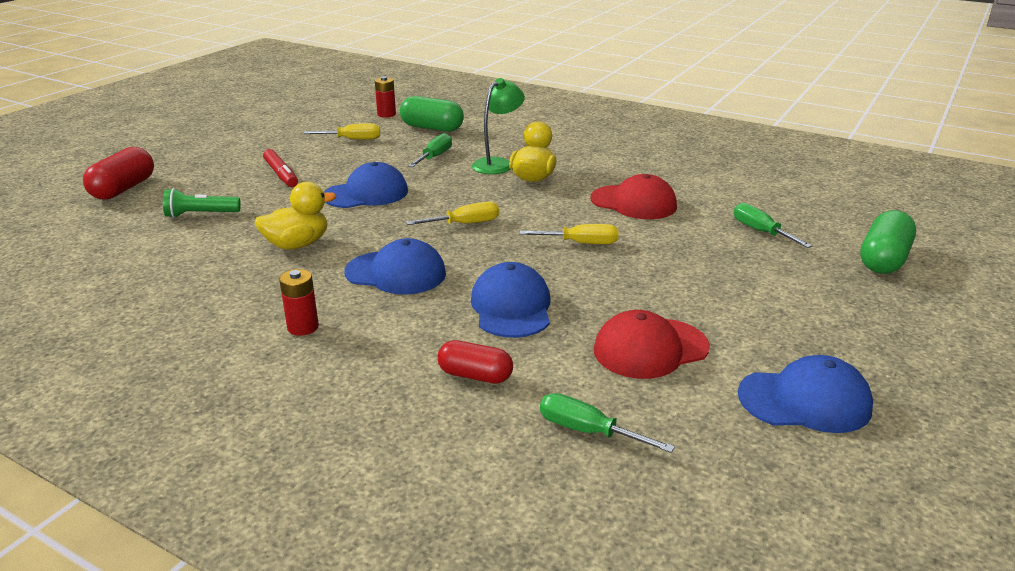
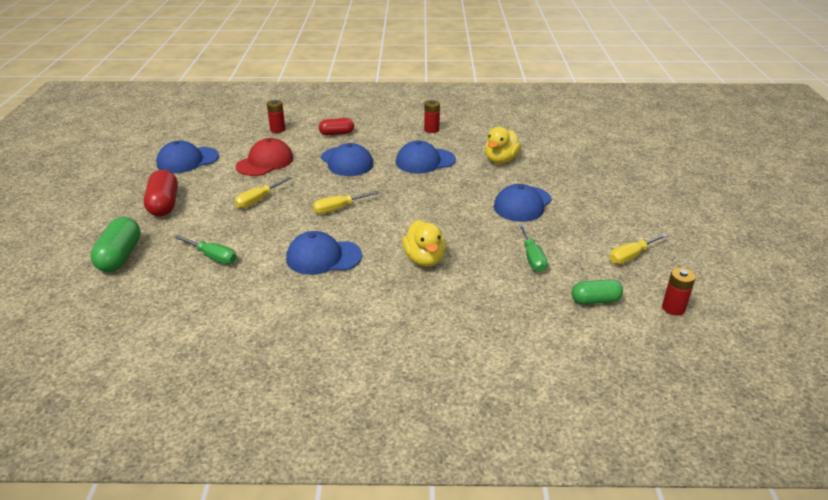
camera: 150 degrees right, 5 degrees up
(123, 189) = (668, 161): red capsule -> red capsule (164, 204)
(201, 214) = (587, 160): green flashlight -> none
(281, 174) = (606, 201): red marker -> none
(432, 128) = (595, 300): green capsule -> green capsule, size x0.66
(465, 224) = (426, 201): yellow screwdriver -> yellow screwdriver (258, 200)
(498, 164) = (471, 267): green lamp -> none
(588, 431) = (277, 129): green screwdriver -> red battery
(633, 203) = (323, 257): red cap -> blue cap

